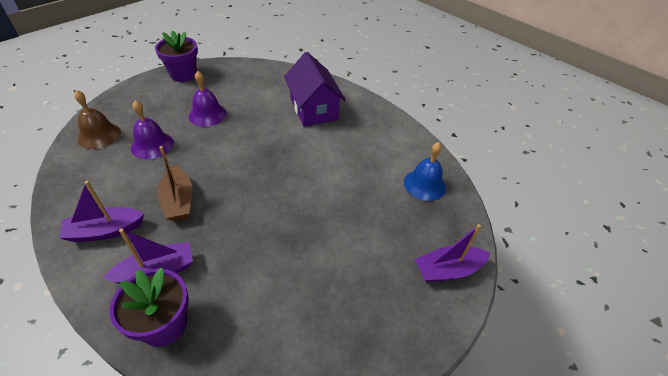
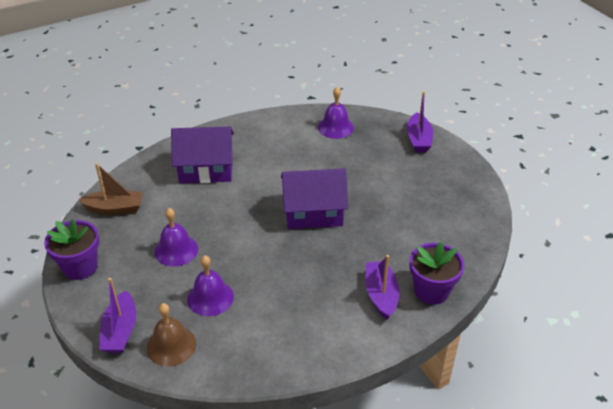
camera: 70 degrees left, 5 degrees down
(105, 231) = (325, 331): purple boat -> purple boat (120, 331)
(178, 200) = (303, 278): brown boat -> brown boat (115, 208)
(275, 191) = (313, 213): none -> purple house
(424, 184) = (335, 127): blue bell -> purple bell

